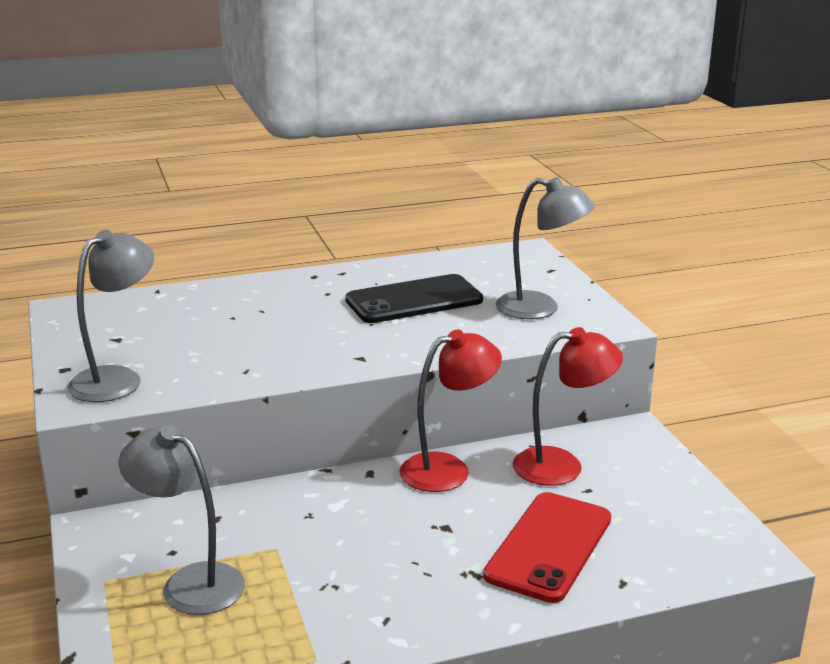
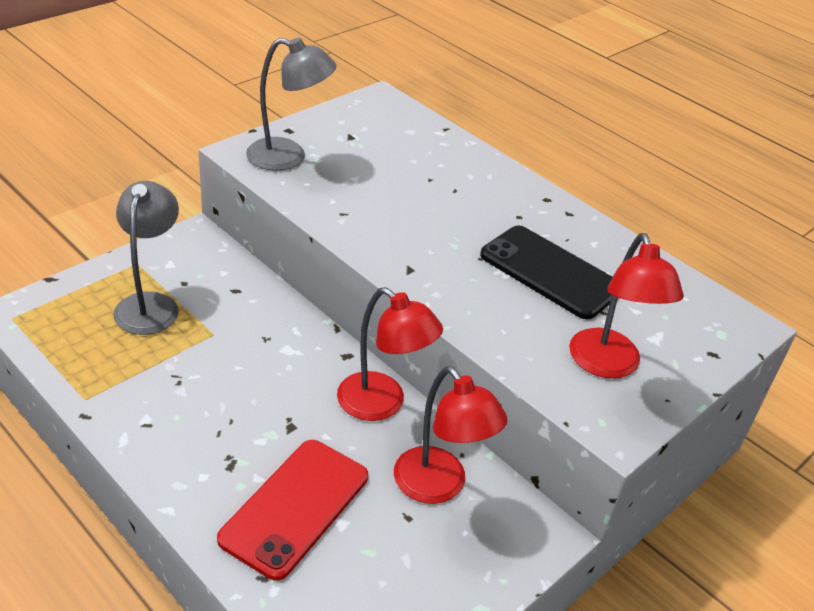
camera: 60 degrees right, 15 degrees up
(540, 308) = (608, 365): grey lamp -> red lamp
(549, 547) = (295, 507): red phone -> red phone turned 60 degrees counterclockwise

